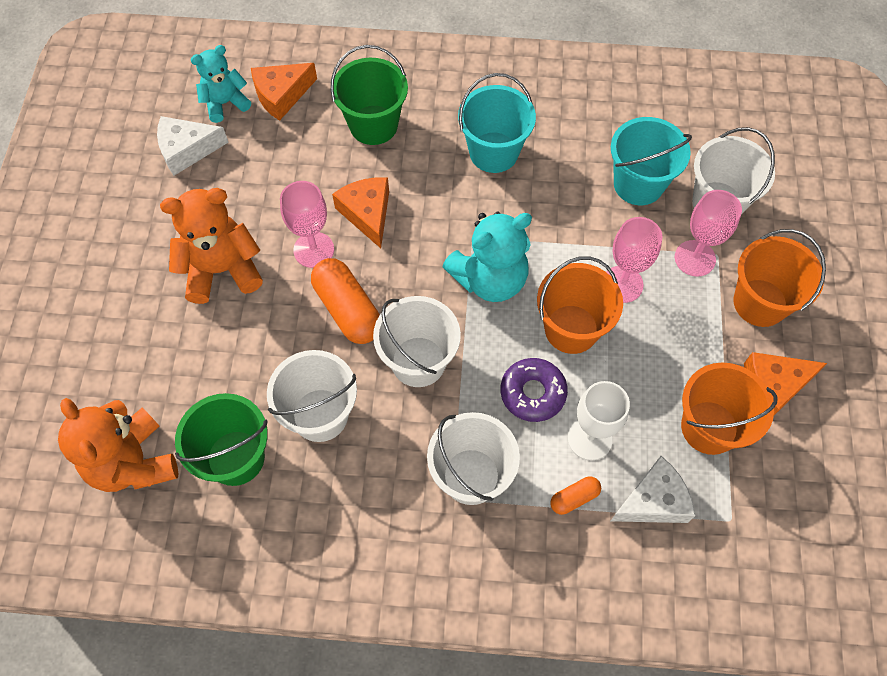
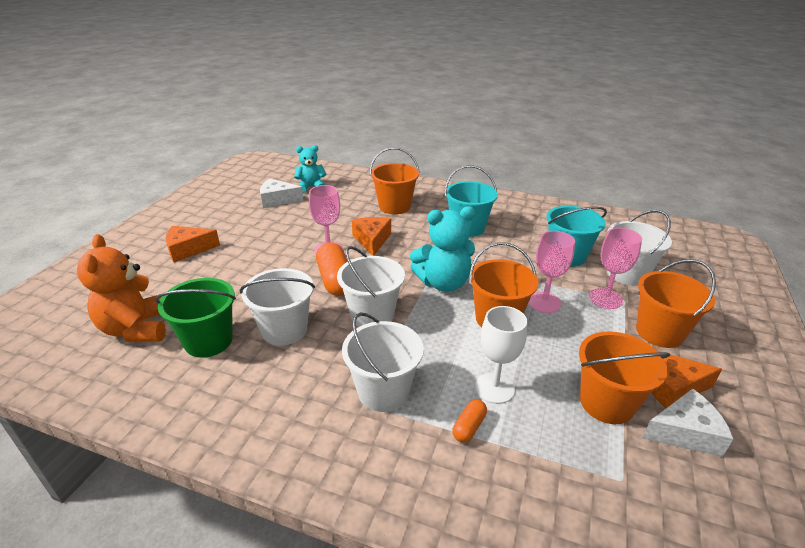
camera: 15 degrees right, 30 degrees down
(222, 270) = (264, 249): orange teddy bear -> none
(281, 95) = (345, 189): orange cheese -> orange cheese (188, 249)
(373, 125) = (394, 206): green bucket -> orange bucket
(533, 393) = (454, 350): purple donut -> none
(574, 498) = (469, 427): orange capsule -> orange capsule turned 45 degrees counterclockwise
(653, 501) = (544, 446): white cheese -> white cheese (685, 432)

